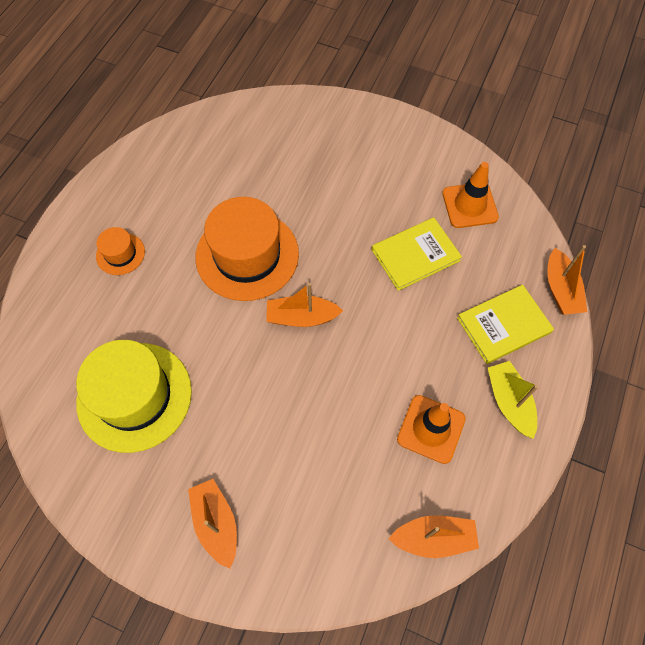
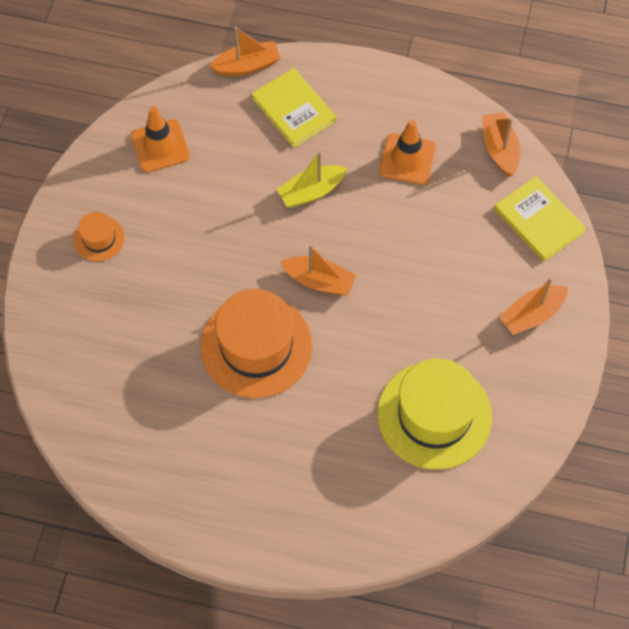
camera: 100 degrees left, 0 degrees up
(120, 254) = (277, 476): orange hat -> orange hat (99, 238)
(302, 317) = (319, 281): orange boat -> orange boat turned 60 degrees counterclockwise
(415, 255) = (229, 189): yellow book -> yellow book (538, 220)
(509, 402) = (369, 102): yellow boat -> yellow boat (311, 191)

